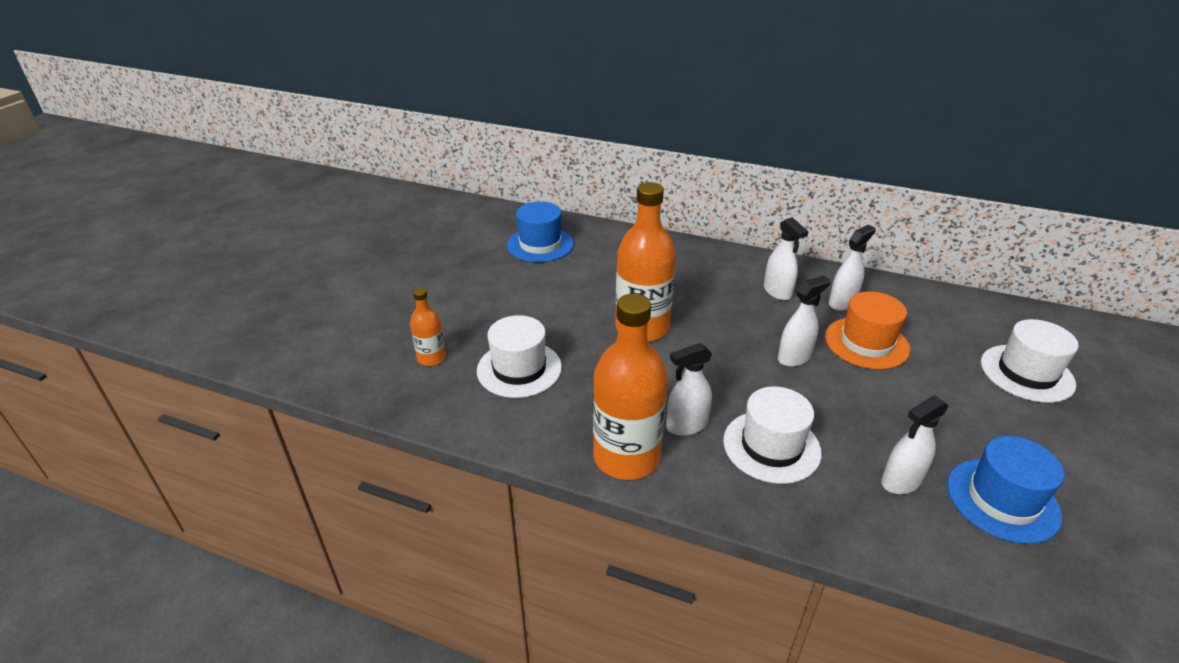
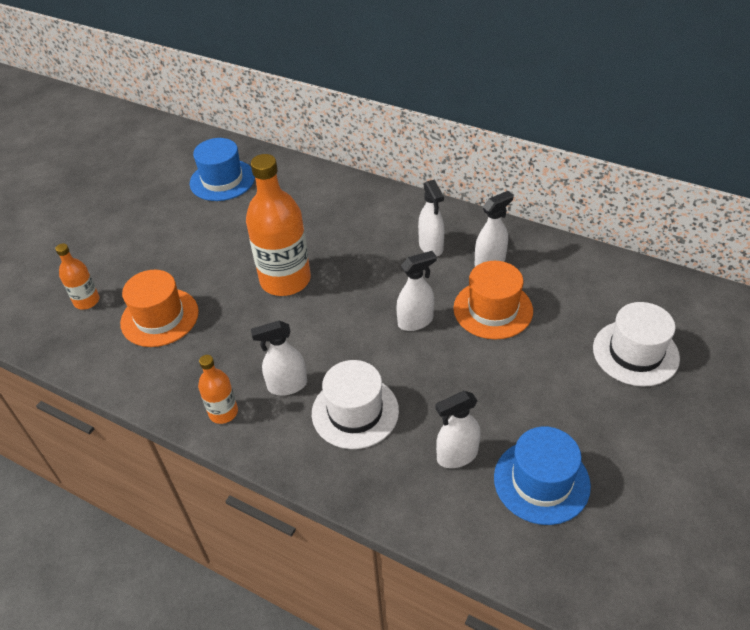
camera: 10 degrees right, 10 degrees up
(519, 369) = (159, 317): white hat -> orange hat
(626, 457) = (223, 412): orange bottle -> orange bottle, size x0.50

